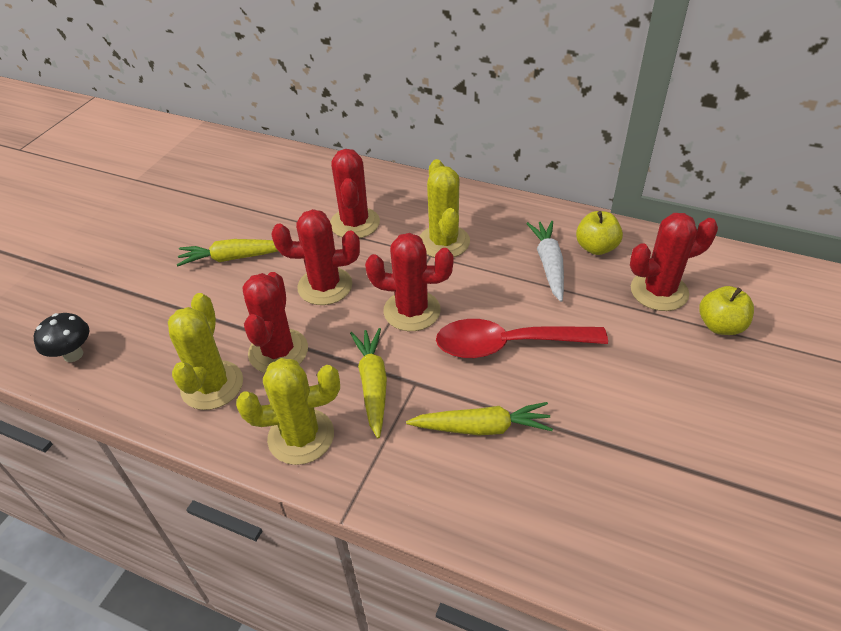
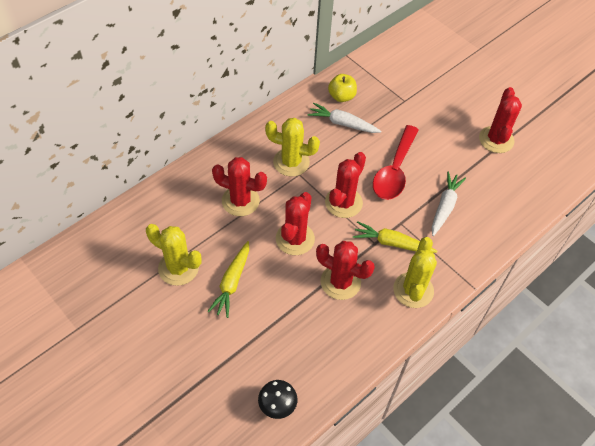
camera: 70 degrees left, 10 degrees up
(212, 385) = (351, 326): yellow cactus -> yellow cactus (178, 268)
(482, 427) = (445, 207): yellow carrot -> white carrot
(659, 291) = (391, 90): red cactus -> red cactus (496, 140)
(720, 326) = (427, 82): yellow apple -> none

